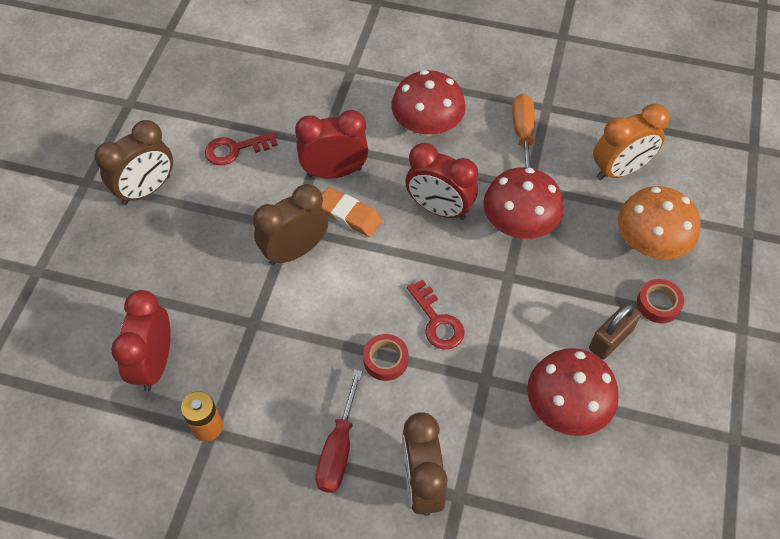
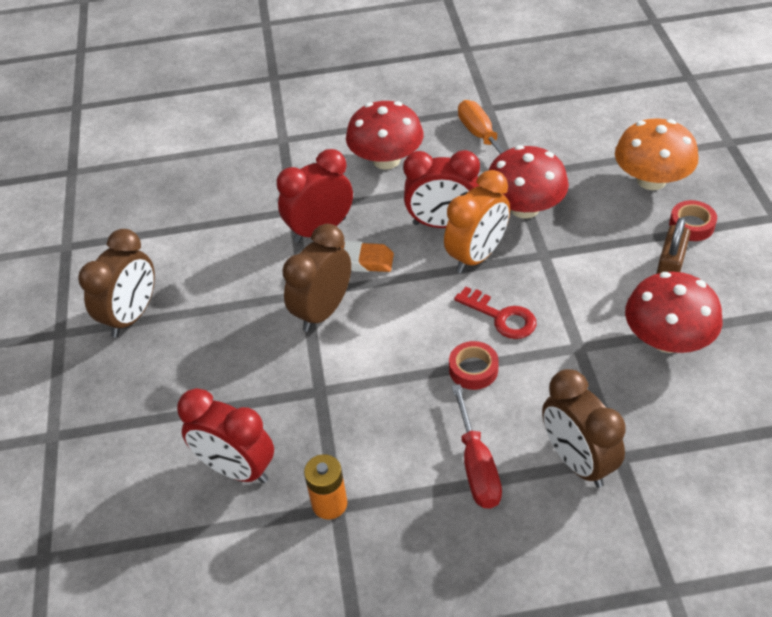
camera: 20 degrees left, 10 degrees down
(155, 363) = (237, 469): red clock -> red clock turned 45 degrees counterclockwise
(235, 149) = (206, 247): red key -> none
(619, 170) = (587, 134): orange clock -> orange clock (477, 256)

